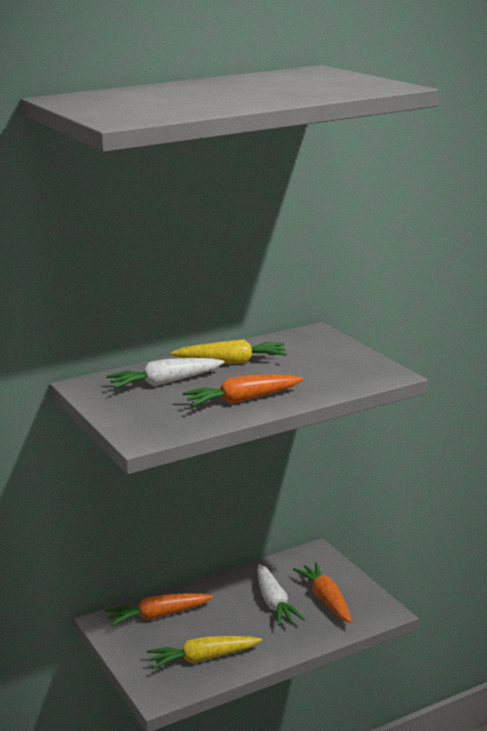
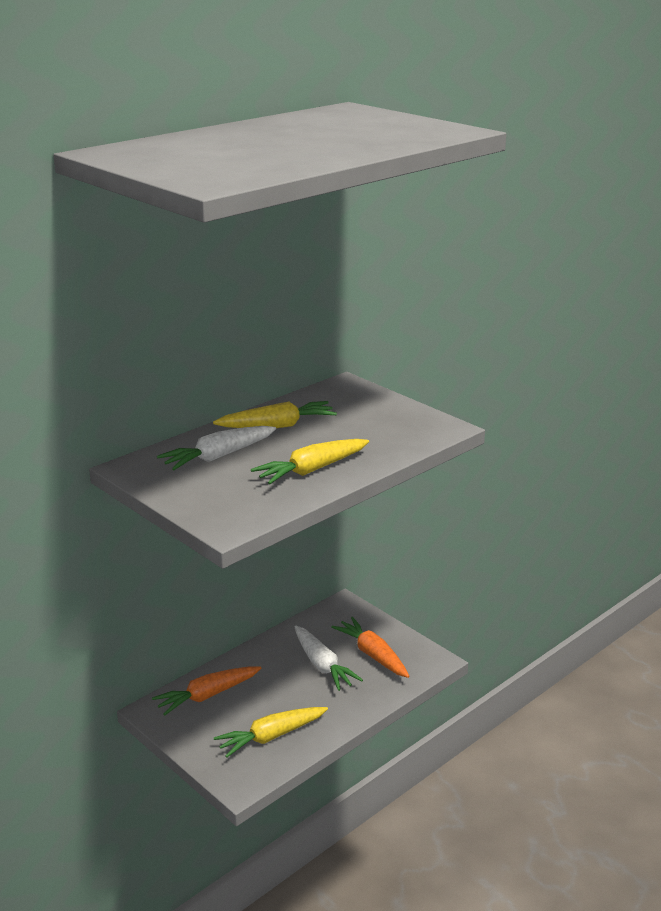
camera: 15 degrees left, 5 degrees up
(242, 400) = (312, 470): orange carrot -> yellow carrot

